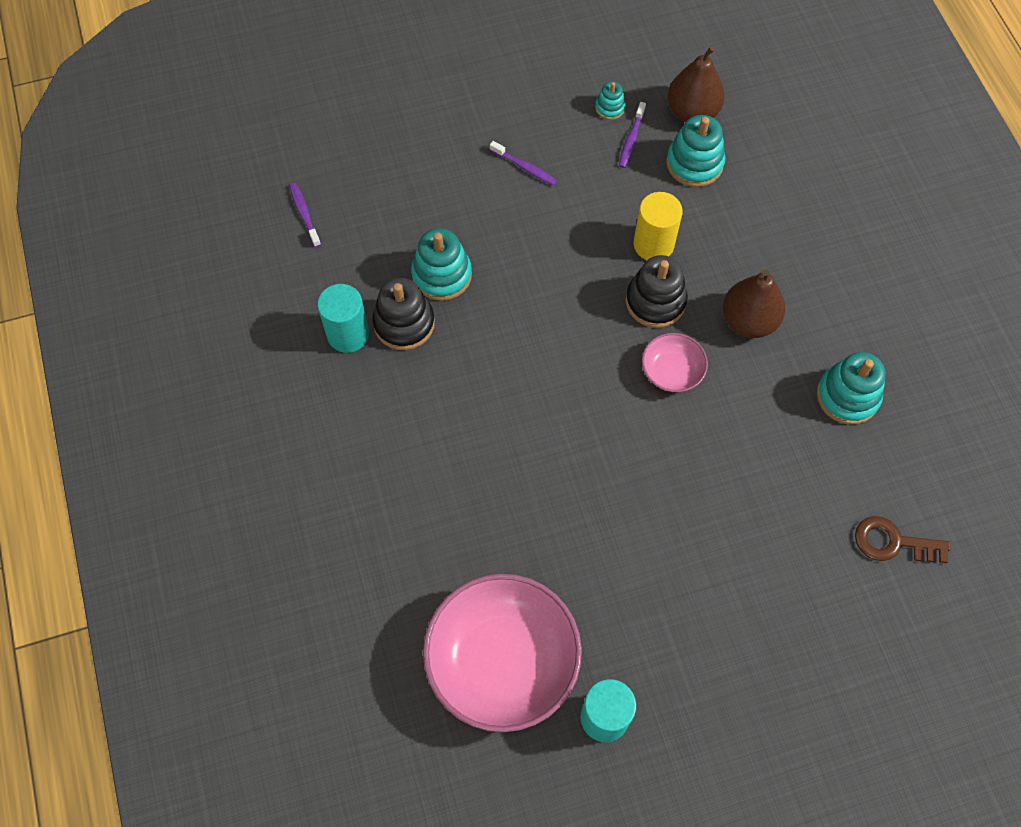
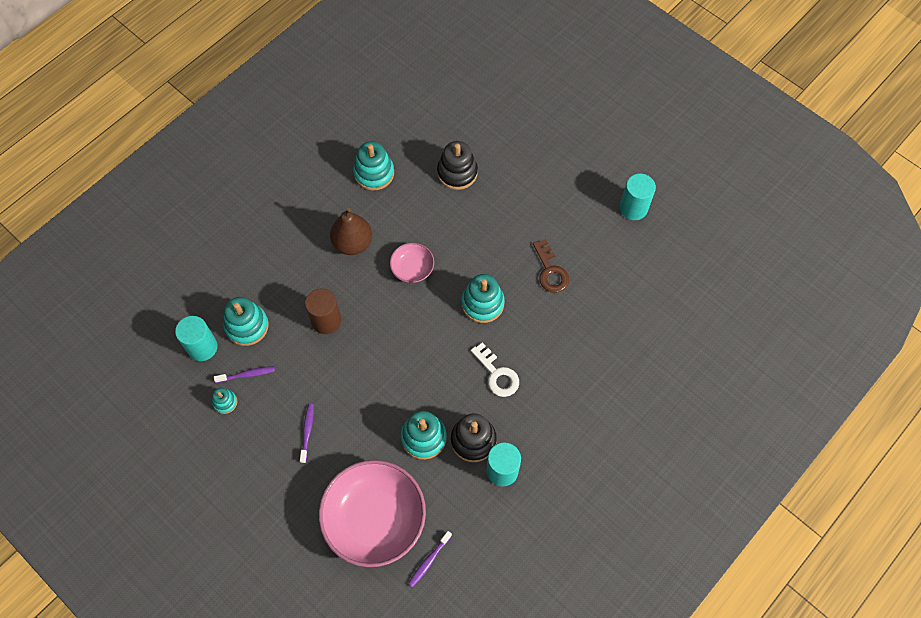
camera: 120 degrees left, 0 degrees up
(467, 392) = (497, 374): none -> white key
(502, 661) = (640, 269): pink bowl -> pink bowl (375, 519)
(573, 427) = (482, 303): none -> turquoise stacking toy
(653, 244) = (326, 320): yellow cylinder -> brown cylinder
(655, 301) = (368, 300): black stacking toy -> black stacking toy (457, 172)
(692, 112) = (202, 347): brown pear -> turquoise cylinder
(893, 542) = (451, 120): brown key -> brown key (550, 271)

